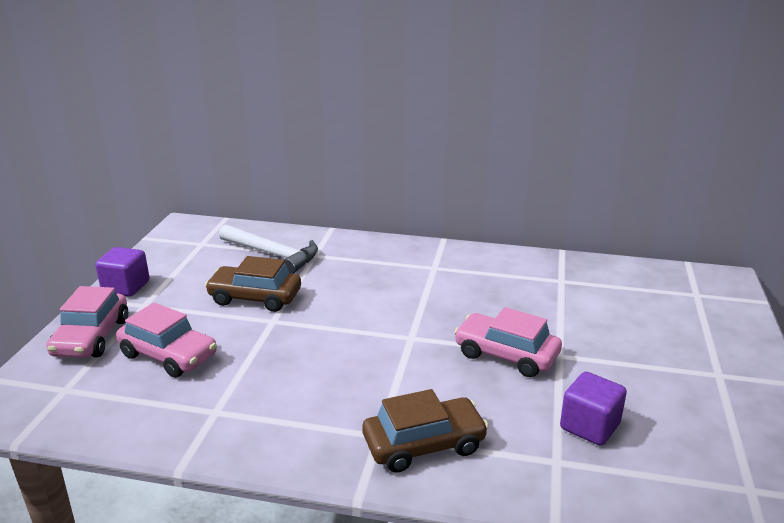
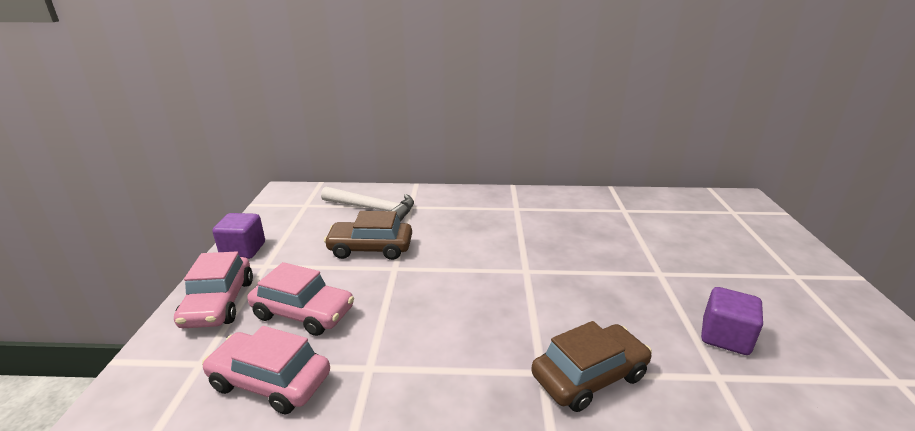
camera: 10 degrees left, 0 degrees up
(506, 355) = (616, 278): pink car -> pink car (270, 381)

